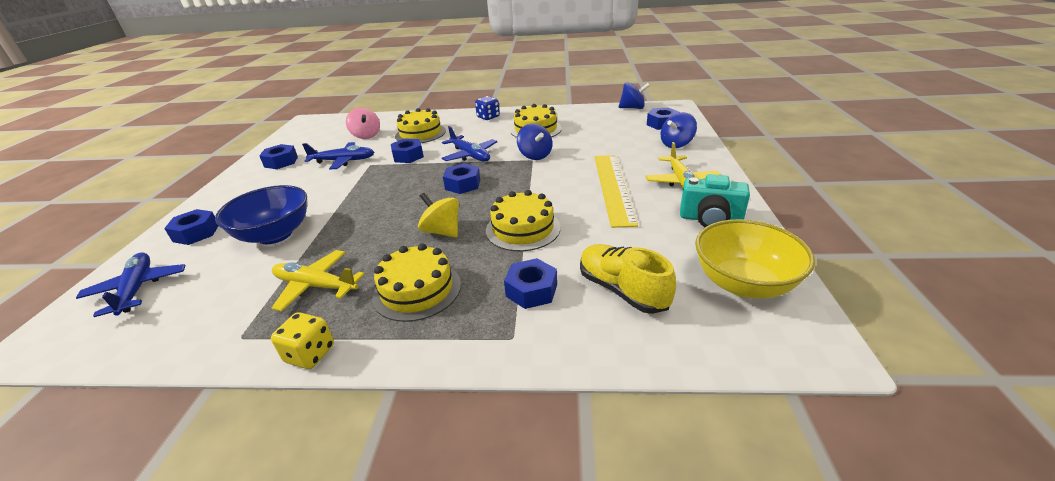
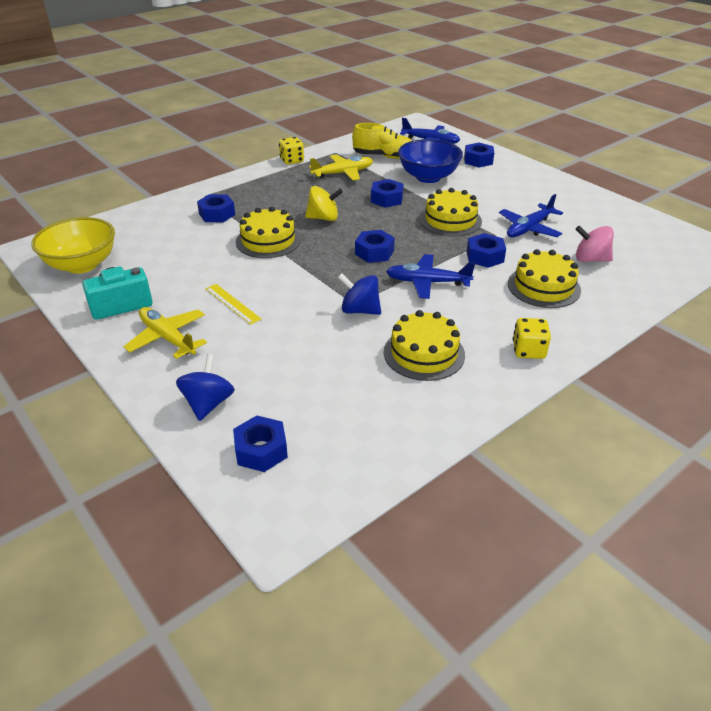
camera: 135 degrees right, 5 degrees up
(281, 162) = (577, 207): blue nut -> blue nut (387, 199)
(417, 290) = (284, 191): yellow cake -> yellow cake (450, 220)
(488, 117) = (528, 350): blue dice -> yellow dice
(613, 187) = (232, 303): yellow ruler -> yellow ruler, size x0.50
(622, 290) = (161, 233): yellow shoe -> yellow shoe (384, 156)
(632, 108) = (349, 484): blue spinning top -> none

